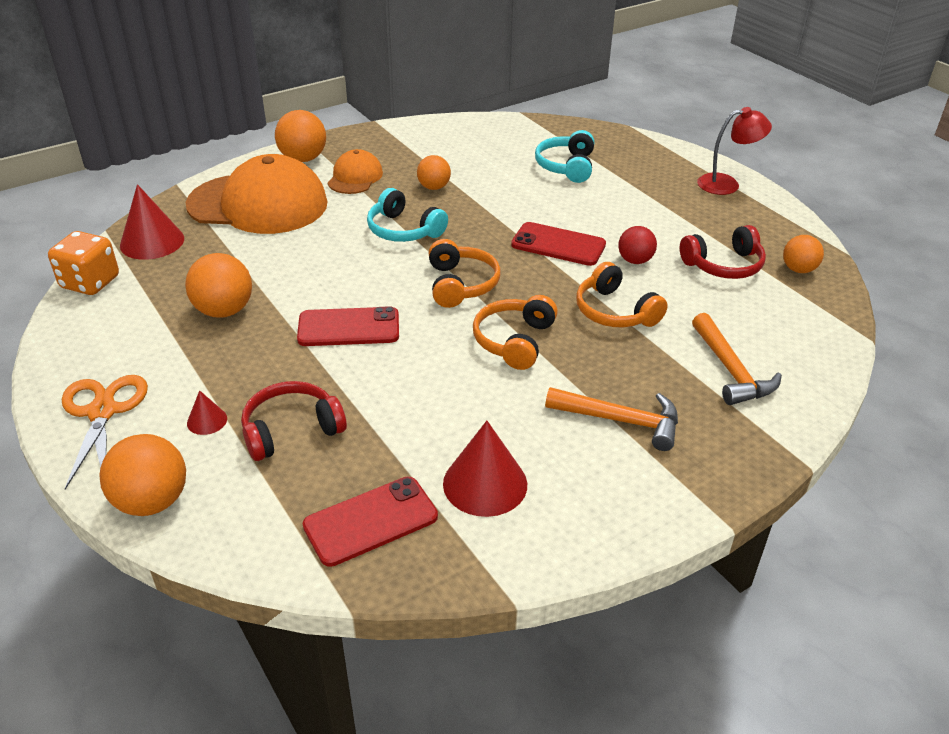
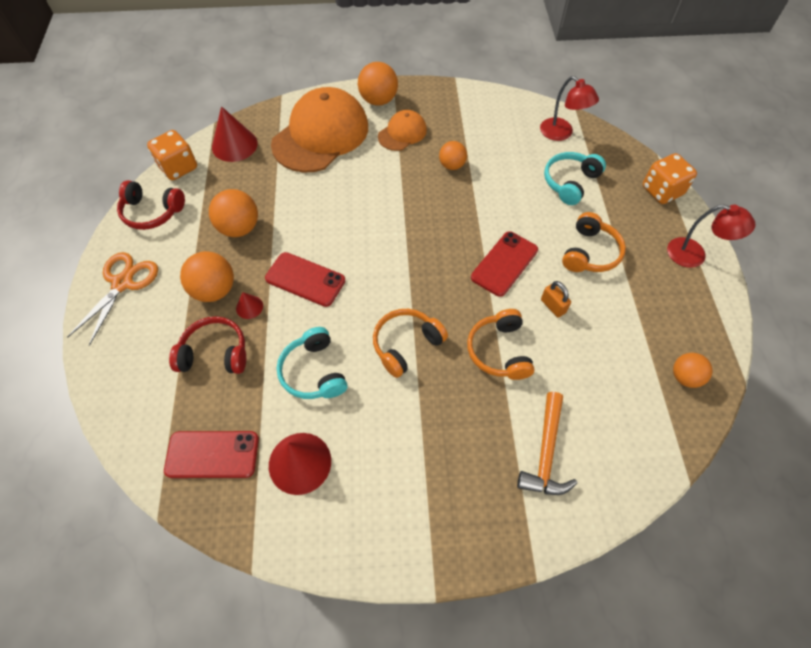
camera: 30 degrees right, 20 degrees up
(152, 501) = (107, 370): orange ball -> orange ball (214, 290)
(207, 420) = (173, 320): red cone -> red cone (249, 307)
(258, 204) = (321, 135): orange cap -> orange cap turned 90 degrees counterclockwise
(404, 230) = (402, 201): turquoise headphones -> turquoise headphones (314, 372)
(460, 284) = (405, 272): orange headphones -> orange headphones (589, 252)
(525, 134) = (561, 133): none -> red lamp
(558, 245) = (504, 264): red phone -> red phone turned 75 degrees clockwise
(620, 420) = (428, 457): orange hammer -> none
(635, 260) = (553, 306): red ball -> orange padlock
(657, 149) = (662, 191): none -> orange dice
(723, 265) = (622, 343): red headphones -> red headphones (152, 212)

